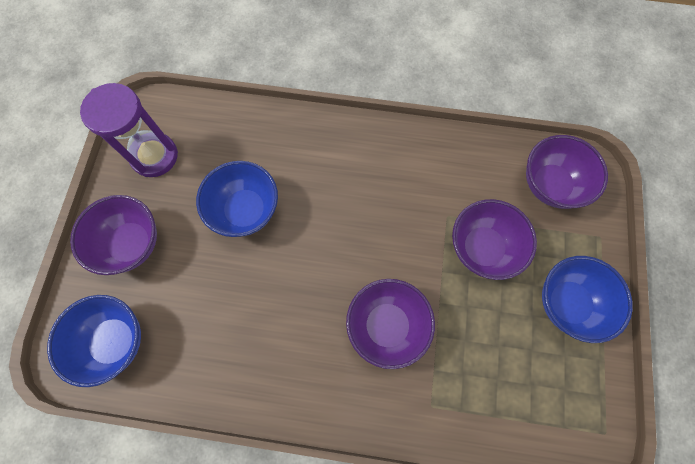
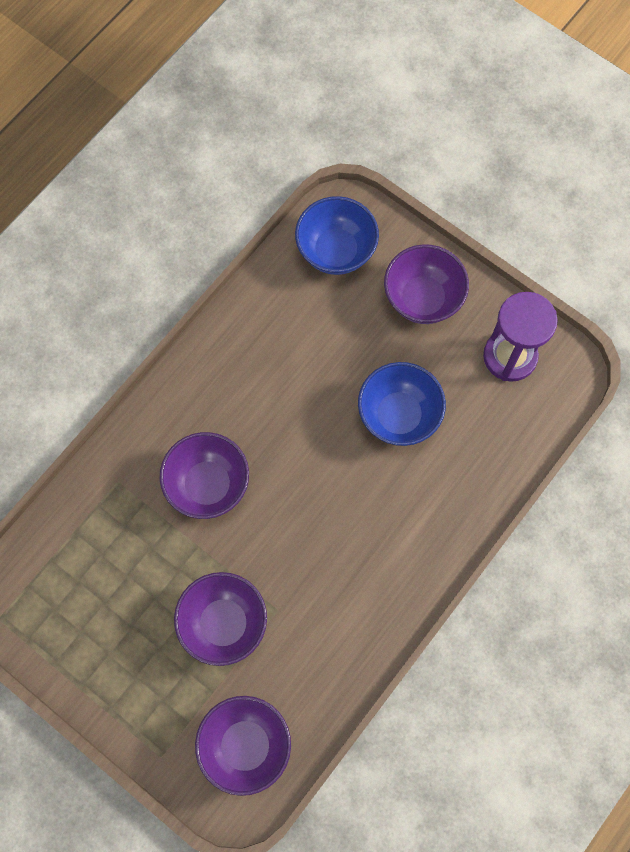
camera: 120 degrees right, 0 degrees up
(568, 303) = (121, 670): blue bowl -> none

